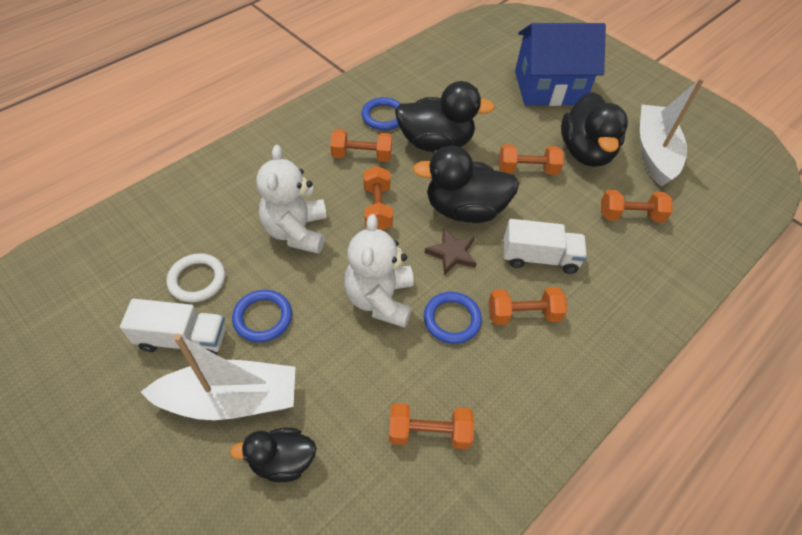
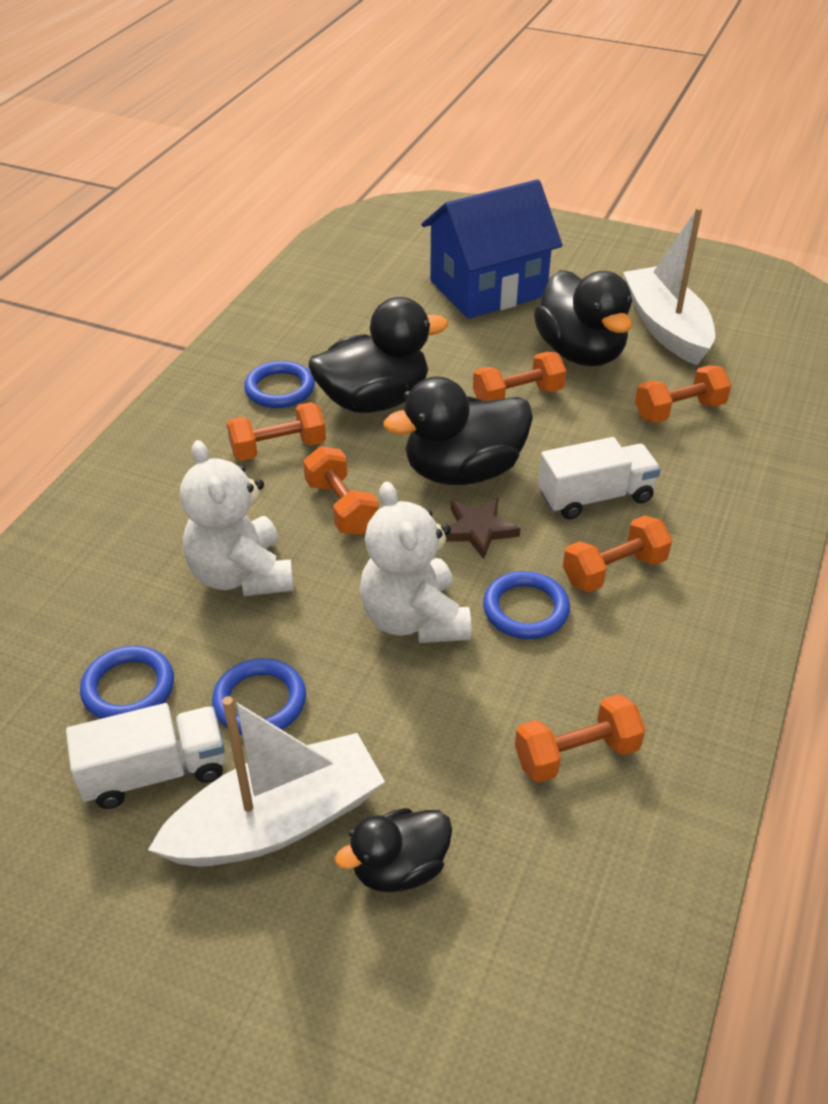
camera: 20 degrees left, 10 degrees down
(197, 280) = (128, 688): white ring -> blue ring

